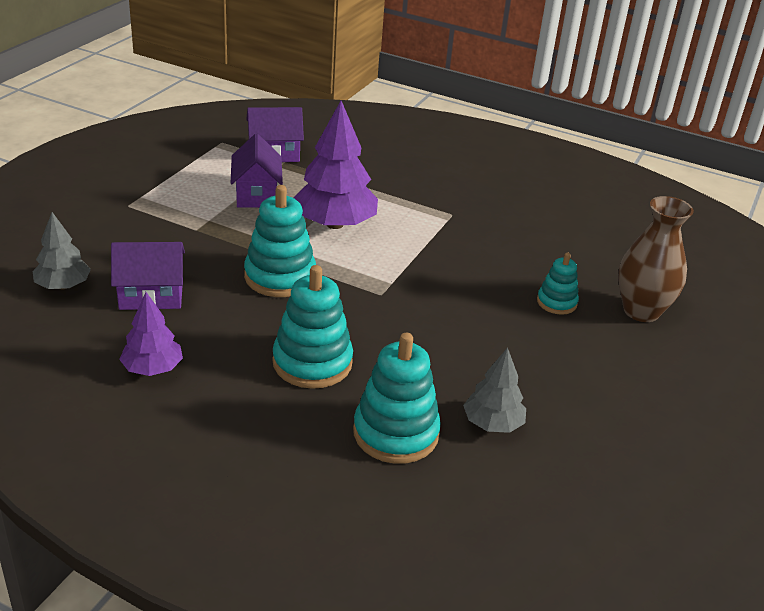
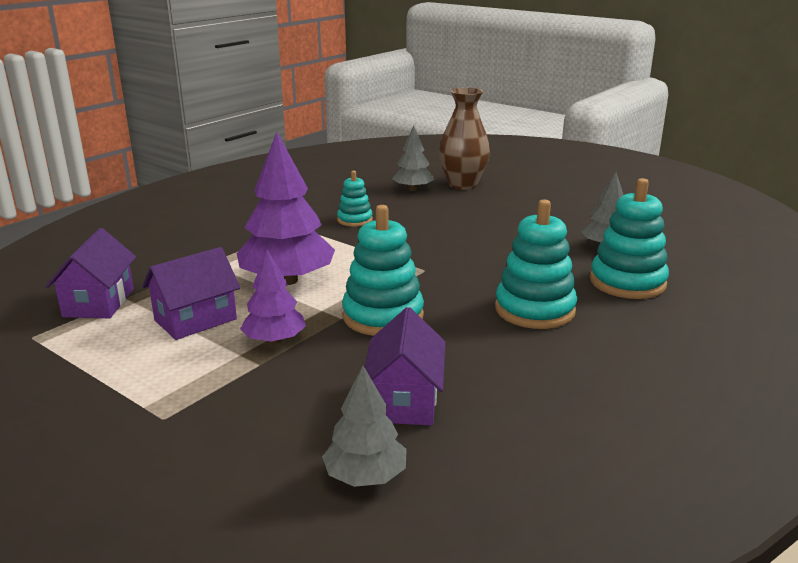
camera: 75 degrees left, 10 degrees down
(152, 368) = (553, 401): purple tree -> purple tree (275, 340)
(256, 194) = (195, 320): purple house -> purple house turned 45 degrees counterclockwise
(556, 302) = (448, 207): turquoise stacking toy -> turquoise stacking toy (354, 220)
(600, 275) = (413, 189): none -> grey tree

